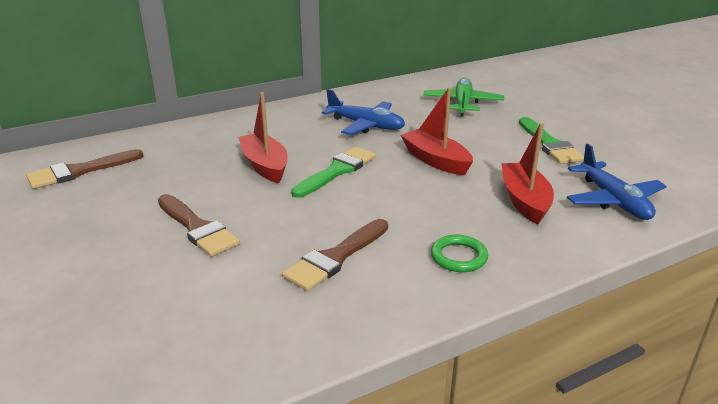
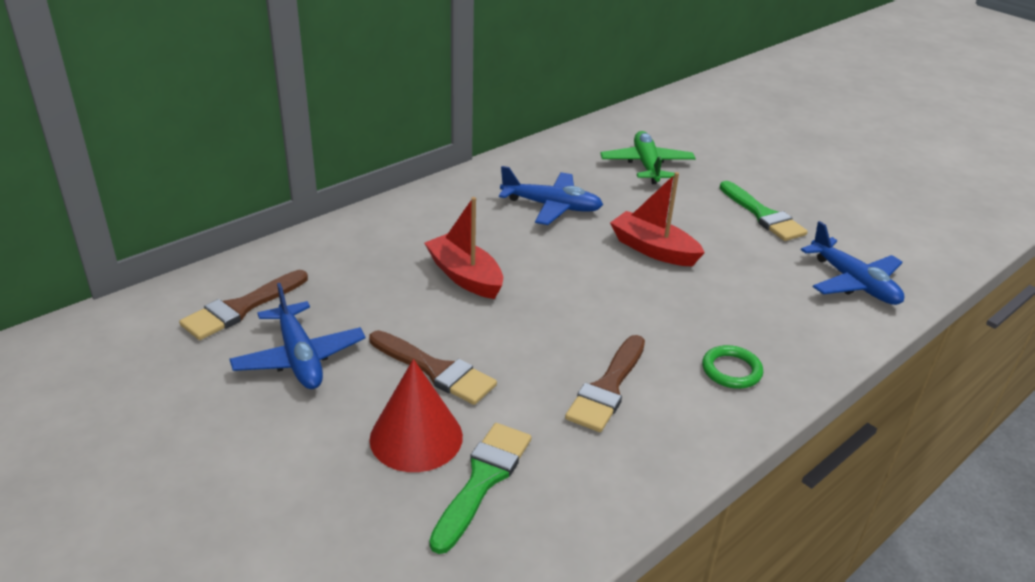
camera: 15 degrees left, 5 degrees up
(97, 208) = (299, 357): none -> blue plane
(147, 275) = (416, 437): none -> red cone
(337, 171) = (552, 275): green brush -> green brush (483, 480)
(524, 201) = (767, 293): red boat -> none

